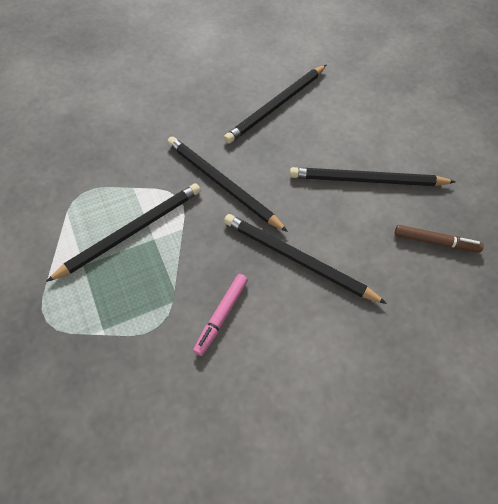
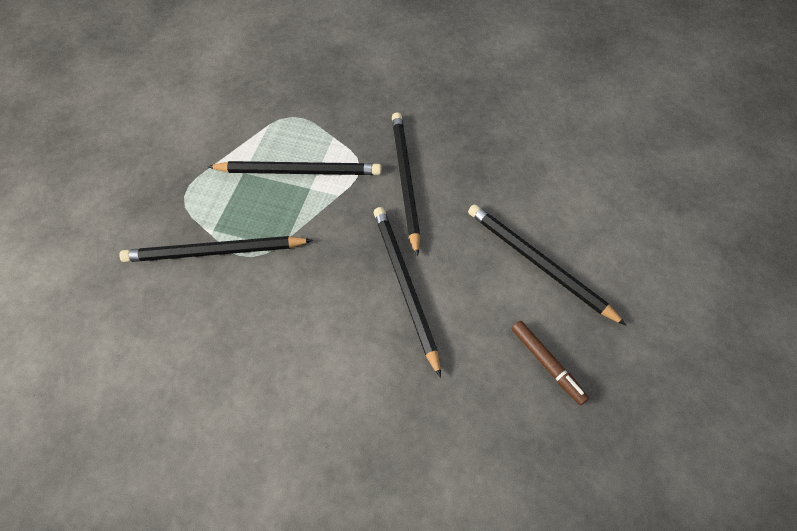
camera: 40 degrees right, 0 degrees up
(221, 316) = (302, 284): pink marker -> none
(276, 106) = (521, 142): black pencil -> black pencil (214, 252)

